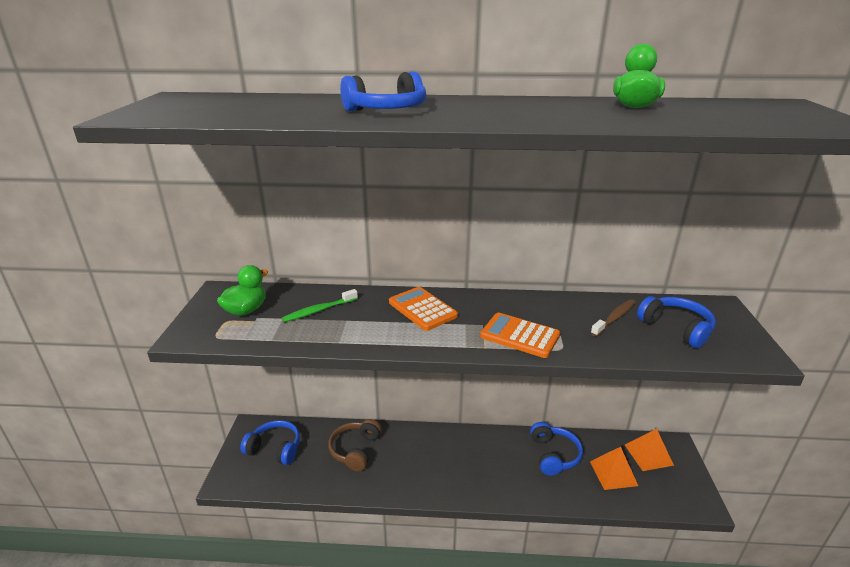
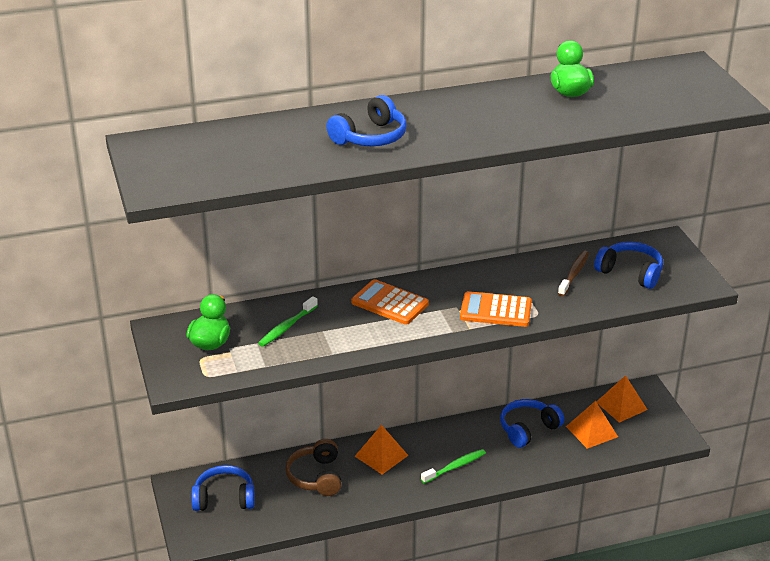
camera: 20 degrees left, 5 degrees up
(417, 445) = (381, 456): none -> orange pyramid
(474, 474) = (455, 467): none -> green toothbrush
(554, 455) = (528, 429): blue headphones -> blue headphones turned 105 degrees counterclockwise

